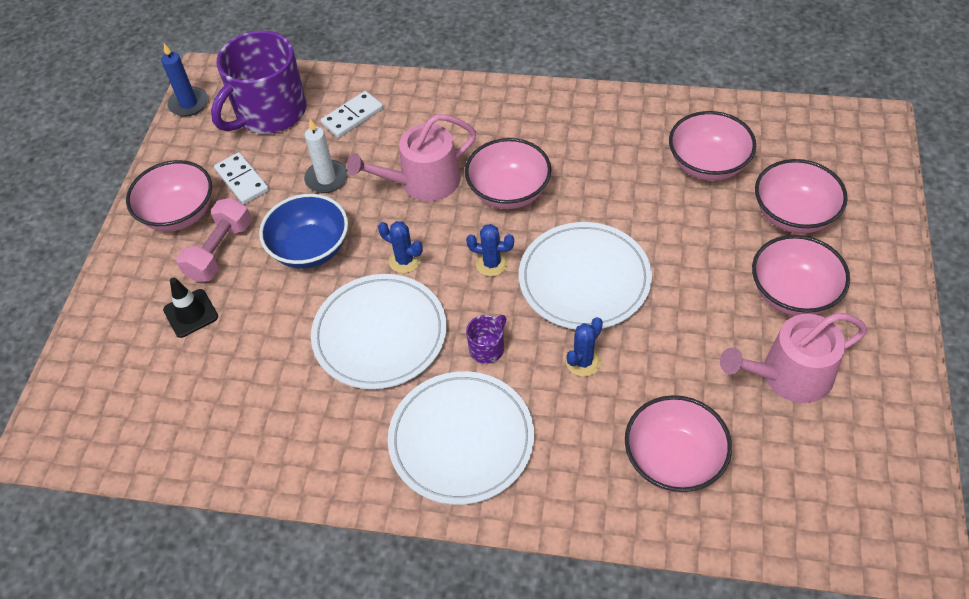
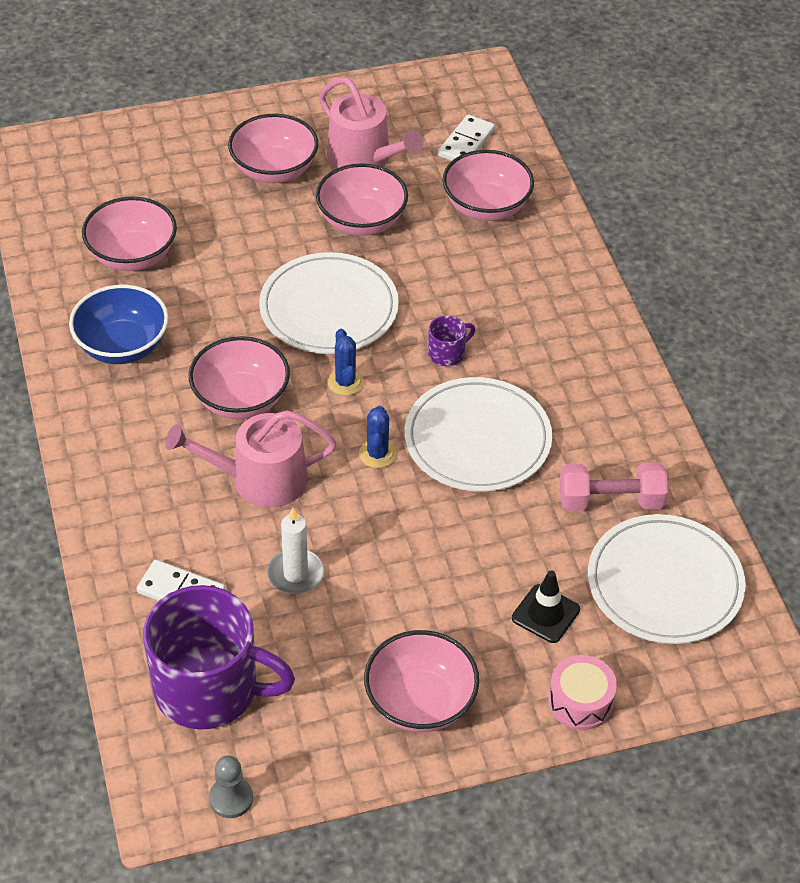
camera: 120 degrees left, 5 degrees down
(109, 305) = (580, 701): none -> pink drum
(188, 104) = (231, 798): blue candle -> grey pawn
(220, 251) = (452, 629): pink dumbbell -> pink dumbbell (610, 501)
(242, 180) = (338, 661): white domino -> white domino (466, 143)
(310, 249) = (404, 543): blue bowl -> blue bowl (122, 346)
(423, 182) = (259, 479): pink watering can -> pink watering can turned 135 degrees clockwise
(461, 439) = (550, 340): white plate -> white plate (665, 583)
(487, 348) = (447, 353): purple mug -> purple mug turned 135 degrees clockwise
(583, 361) = (423, 284): blue cactus -> none
(793, 215) = (176, 185): pink bowl -> pink bowl (361, 221)

